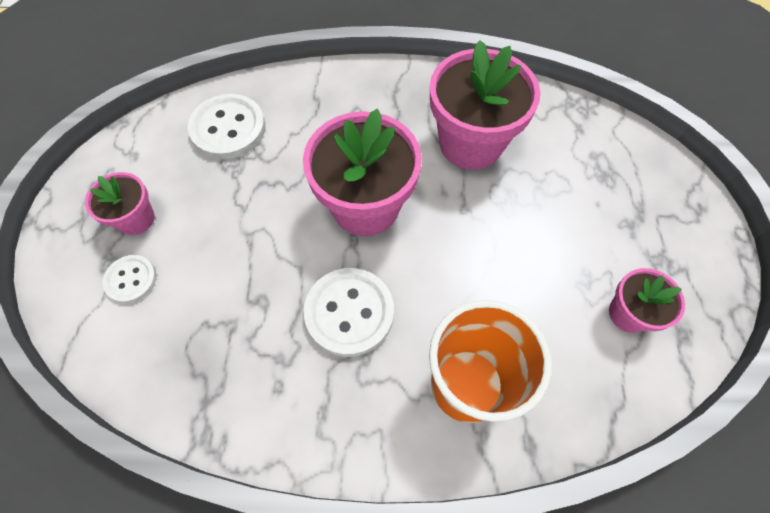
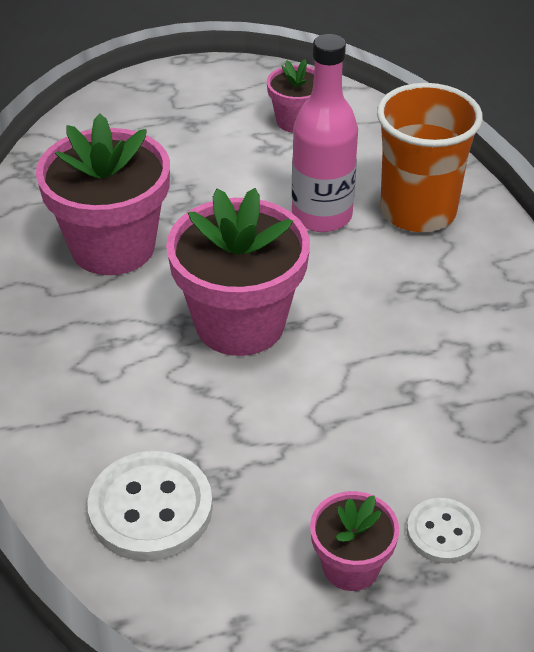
camera: 105 degrees left, 20 degrees down
(349, 312) = (385, 308): white button -> none
(478, 297) = (322, 216): none -> pink bottle

